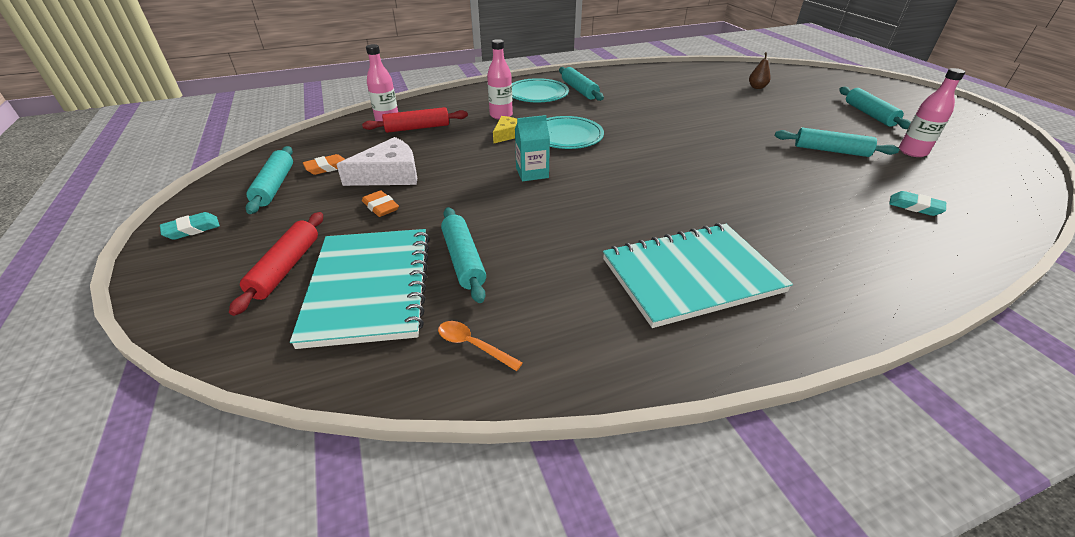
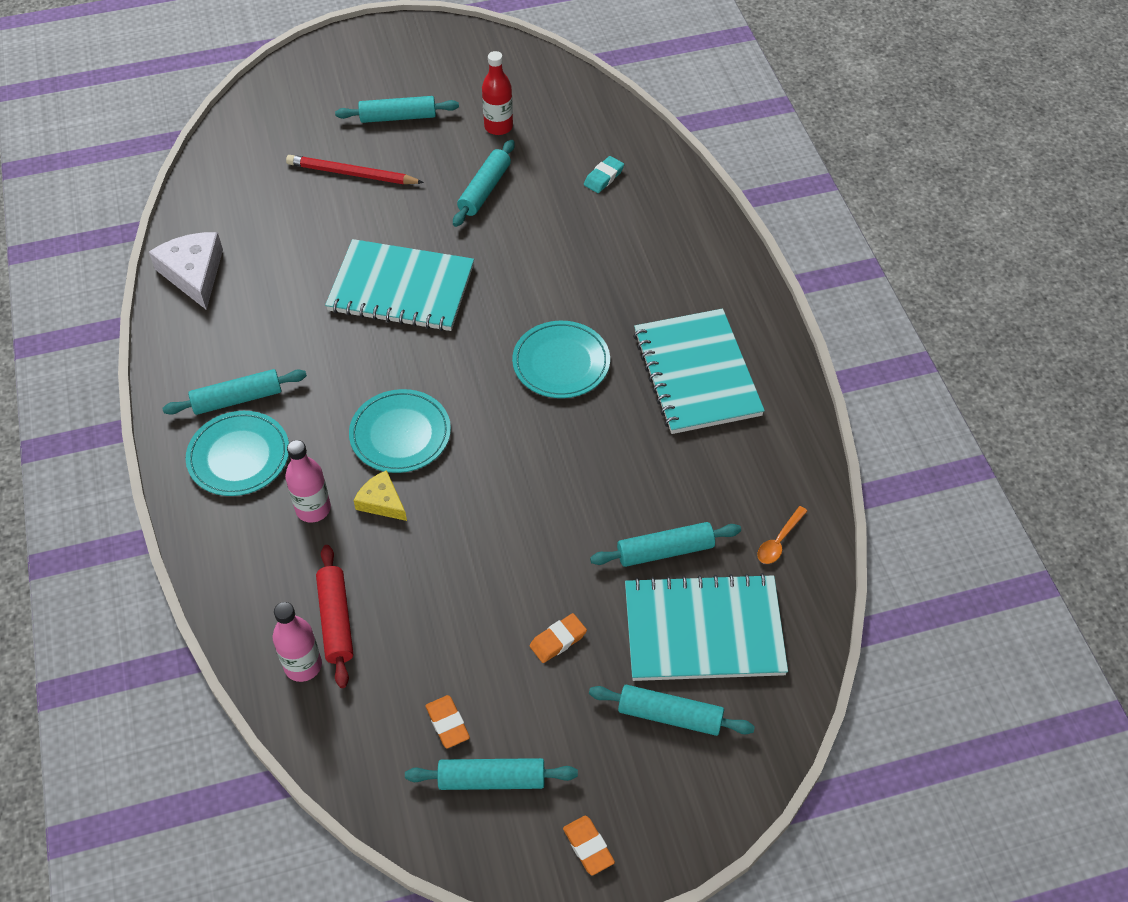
camera: 85 degrees left, 15 degrees up
(192, 229) = (588, 847): turquoise eraser -> orange eraser
(286, 268) = (670, 715): red rolling pin -> turquoise rolling pin
(389, 174) = (478, 641): white cheese -> white cheese (194, 273)
(532, 173) = (496, 480): turquoise carton -> none
(663, 195) = (561, 363): none -> turquoise plate
(699, 127) = (401, 288): none -> turquoise notebook
(757, 87) = (284, 190): brown pear -> none
(793, 104) = (352, 174): none -> red pencil
(912, 152) = (498, 127): pink bottle -> red bottle

